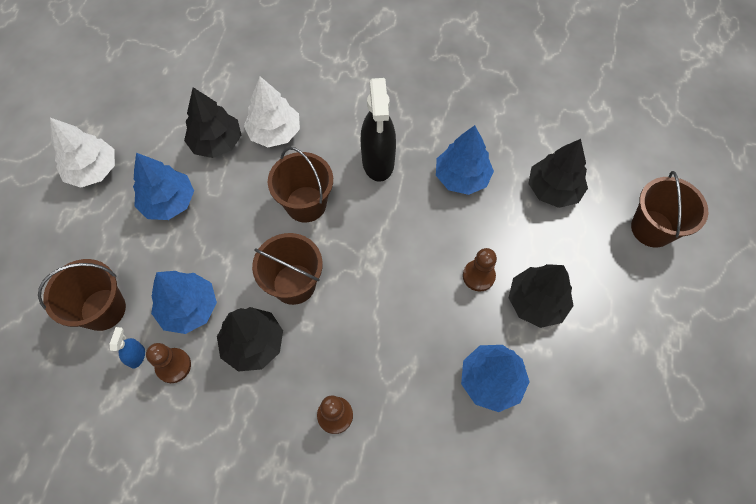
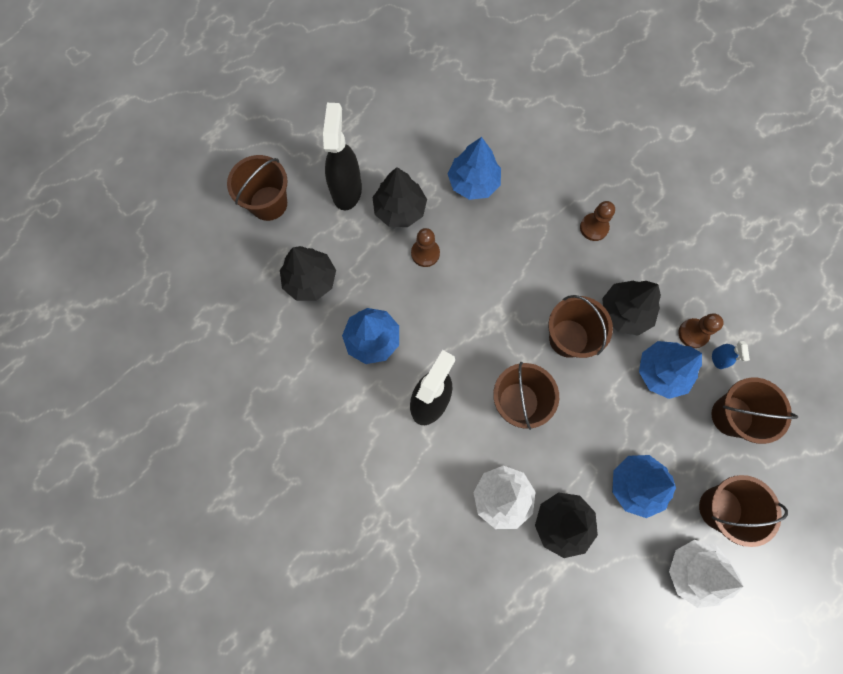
camera: 145 degrees left, 10 degrees up
(86, 226) = (720, 508): none -> brown bucket
(137, 356) = (718, 359): blue spray bottle -> blue spray bottle turned 45 degrees counterclockwise
(600, 287) = (346, 190): none -> black spray bottle

